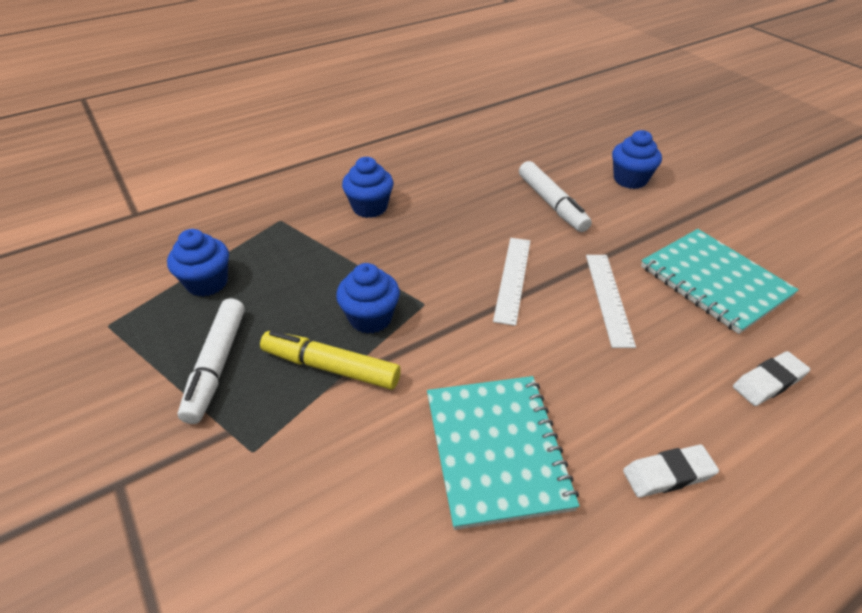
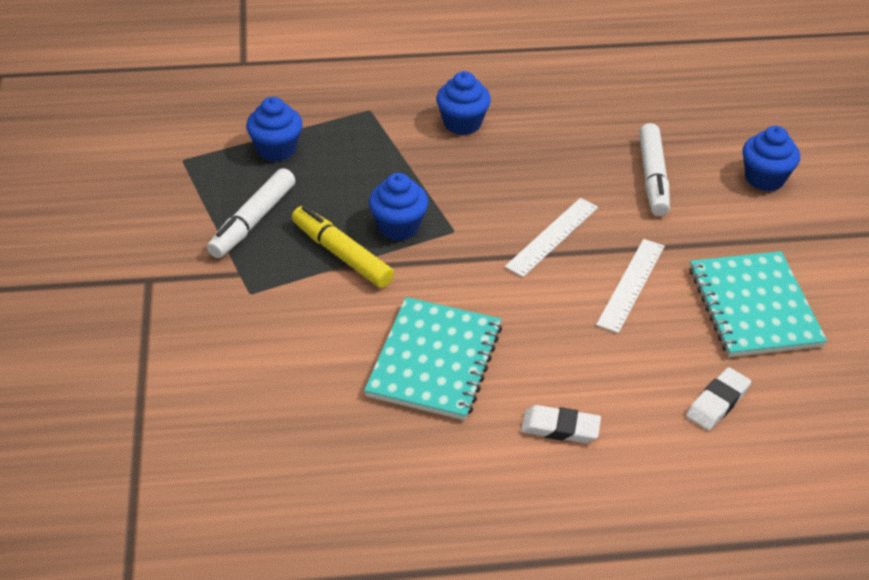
camera: 25 degrees right, 0 degrees up
(768, 382) = (717, 402): white eraser -> white eraser turned 45 degrees counterclockwise

